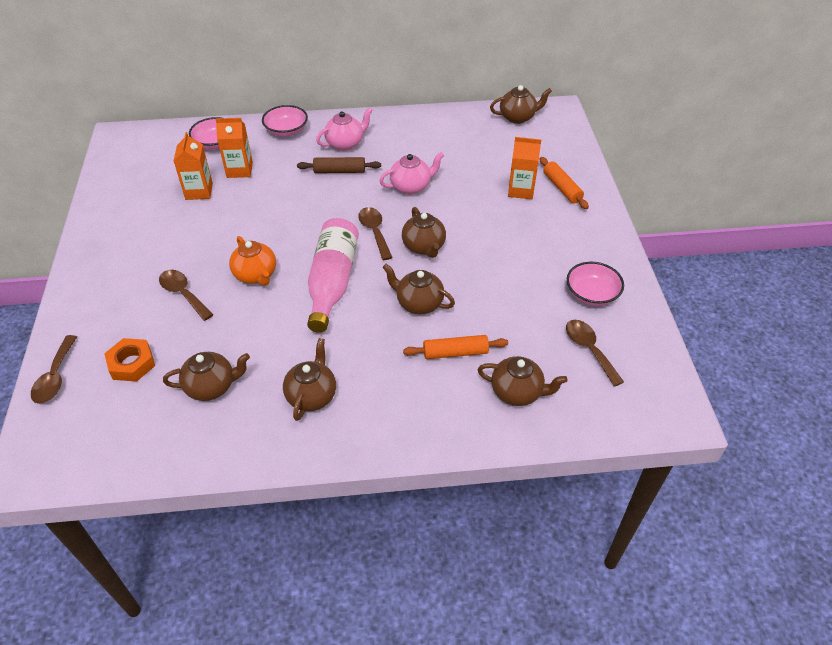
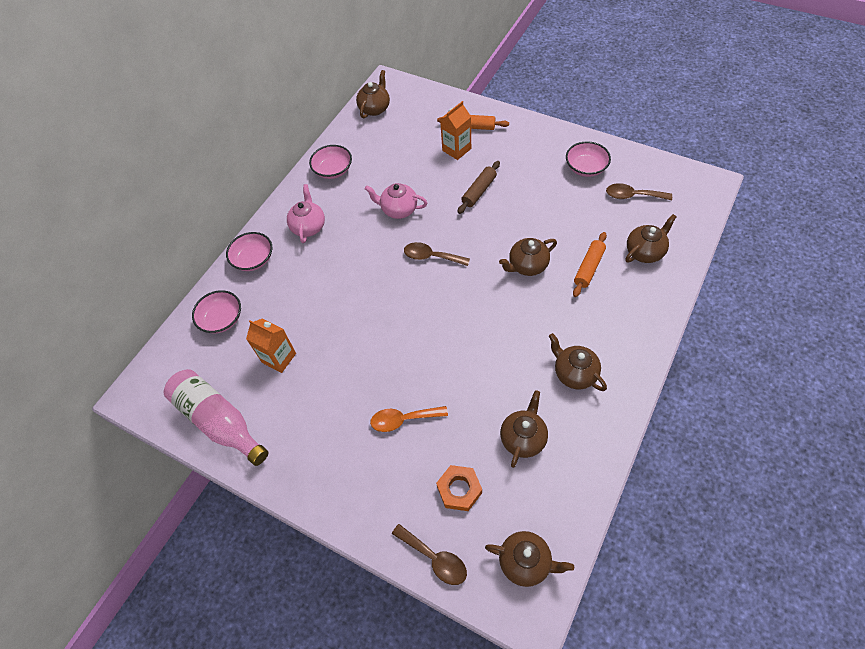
camera: 50 degrees left, 10 degrees up
(183, 294) = (403, 419): brown spoon -> orange spoon
(239, 170) = (276, 315): orange carton -> none
(256, 275) = (420, 357): orange teapot -> none
(332, 282) = (467, 309): pink bottle -> pink bottle (219, 421)
(339, 171) = (340, 246): brown rolling pin -> brown rolling pin (479, 191)
(411, 186) = (398, 210): pink teapot -> pink teapot turned 90 degrees counterclockwise
(420, 127) = (333, 170): none -> pink bowl
(424, 247) = (471, 234): brown teapot -> brown teapot (525, 562)

